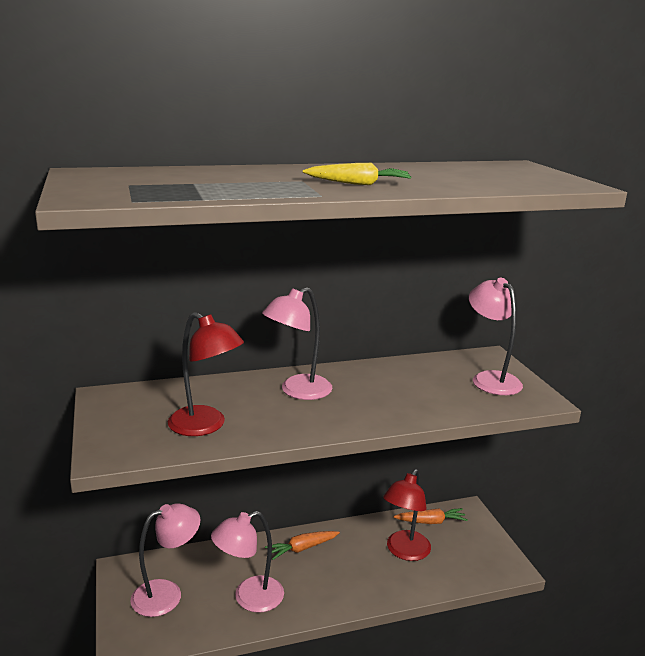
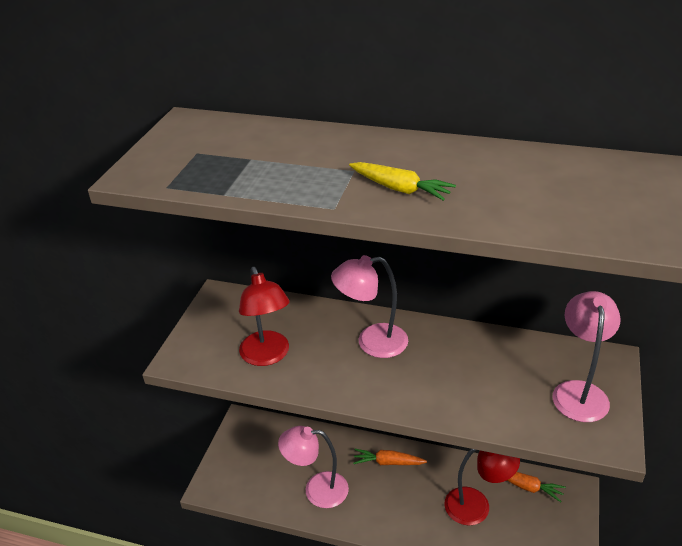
camera: 35 degrees right, 15 degrees up
(167, 594) = (260, 457): pink lamp -> none
(404, 552) = (477, 506): red lamp -> red lamp turned 150 degrees counterclockwise

